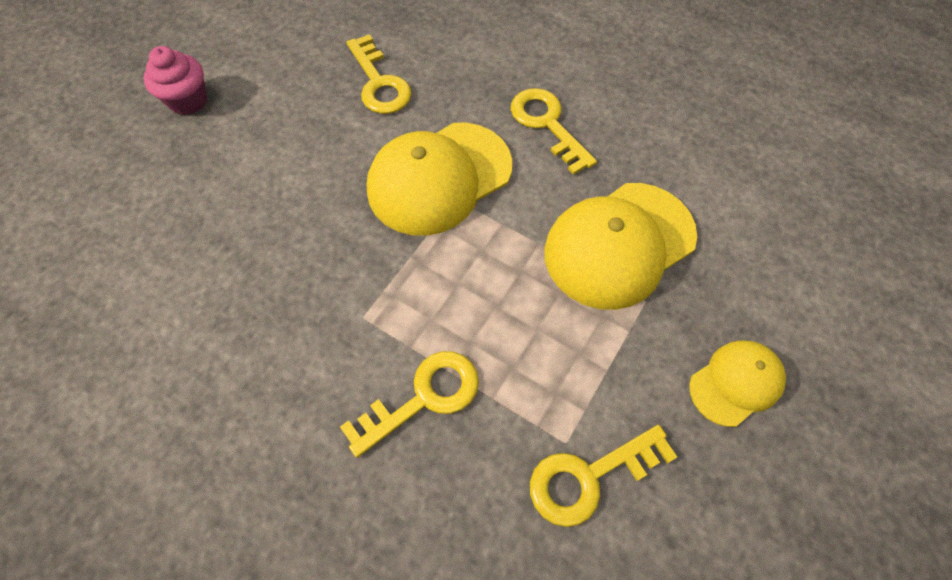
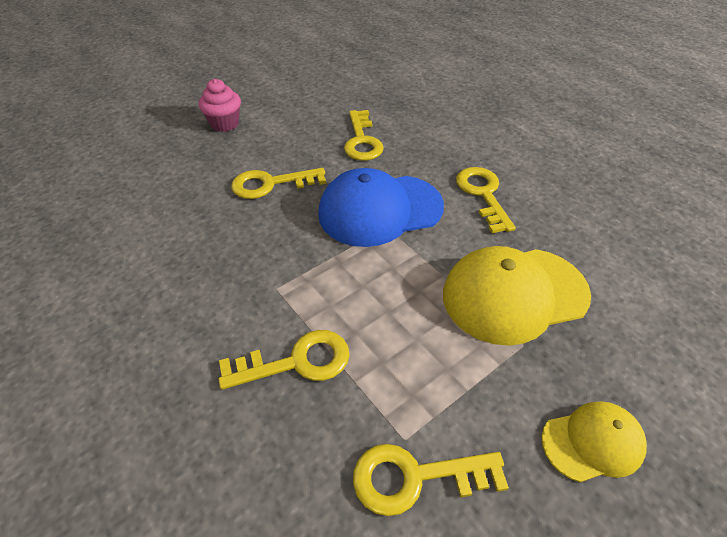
camera: 20 degrees right, 15 degrees down
(293, 177) = (271, 184): none -> yellow key
(439, 178) = (380, 210): yellow cap -> blue cap

